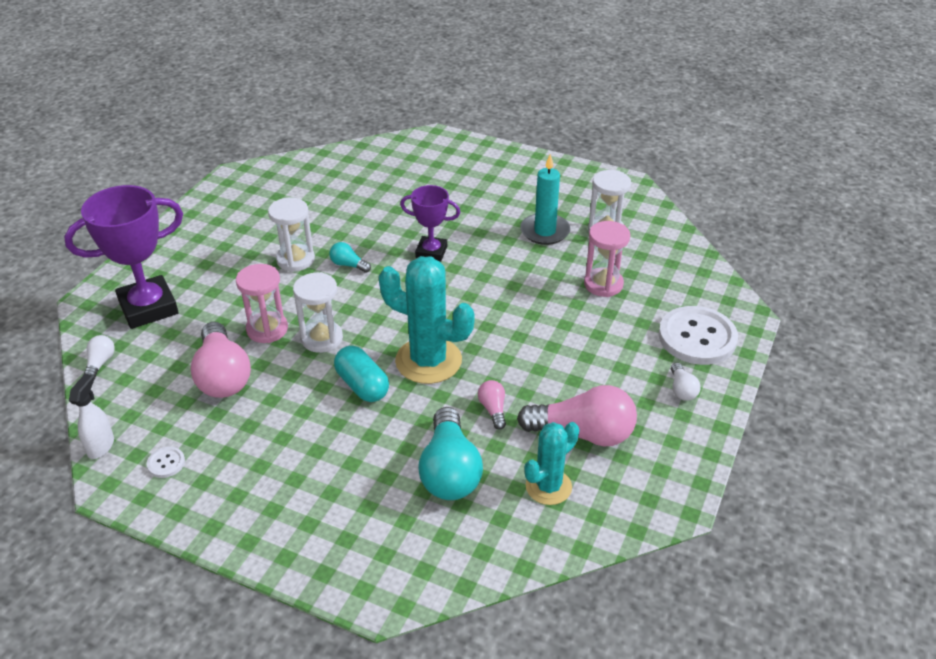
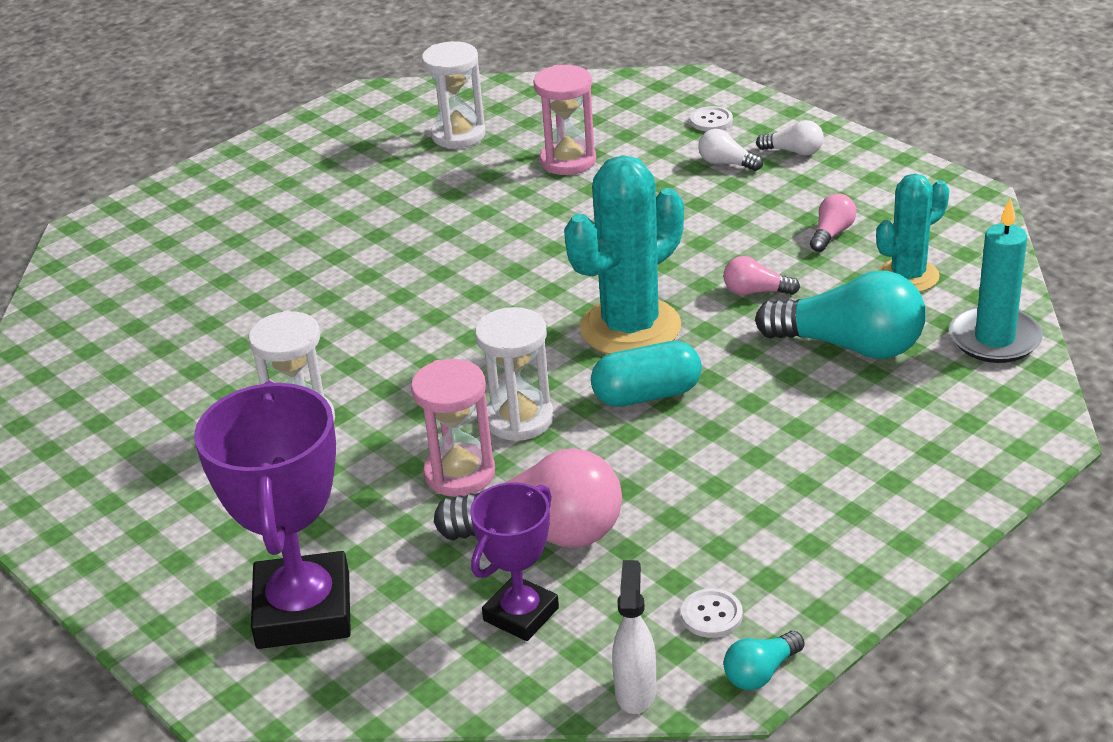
camera: 65 degrees left, 5 degrees down
(100, 363) = (420, 683): white light bulb -> white light bulb (726, 163)
(101, 446) = (635, 691): white spray bottle -> white spray bottle turned 60 degrees clockwise
(348, 265) = (358, 369): turquoise light bulb -> turquoise light bulb (761, 673)
(431, 252) = (389, 285): purple trophy -> purple trophy (521, 614)
(545, 231) = (420, 181): turquoise candle -> turquoise candle (994, 339)
(548, 487) = (908, 276): turquoise cactus -> turquoise cactus turned 75 degrees clockwise
(583, 433) = (832, 234): pink light bulb -> pink light bulb, size x0.47
(697, 337) = (711, 121): white button -> white button, size x0.42

